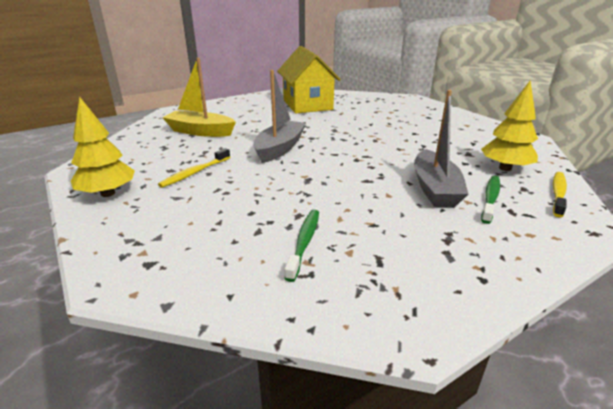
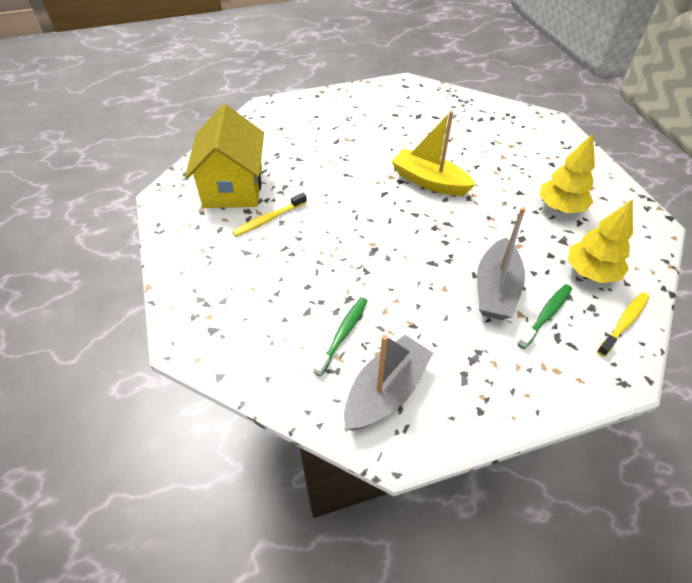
camera: 15 degrees right, 20 degrees up
(108, 193) = (188, 235): yellow tree -> yellow tree (560, 207)
(200, 131) = (286, 151): yellow boat -> yellow boat (429, 181)
(279, 148) = (360, 195): grey boat -> grey boat (386, 391)
(307, 105) = (416, 116): yellow house -> yellow house (233, 187)

